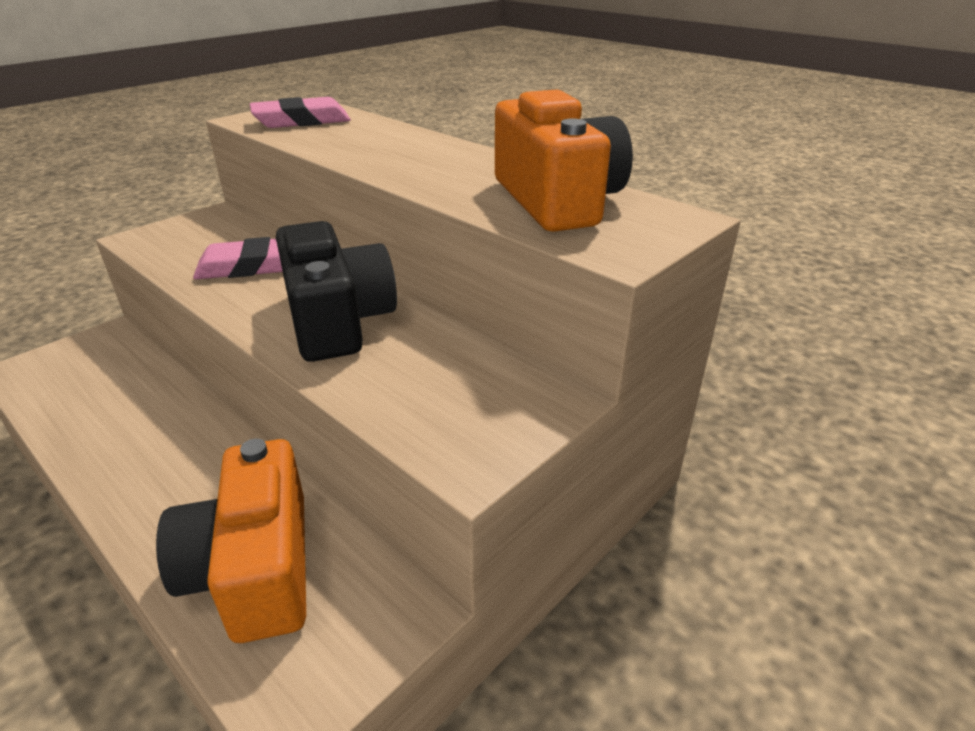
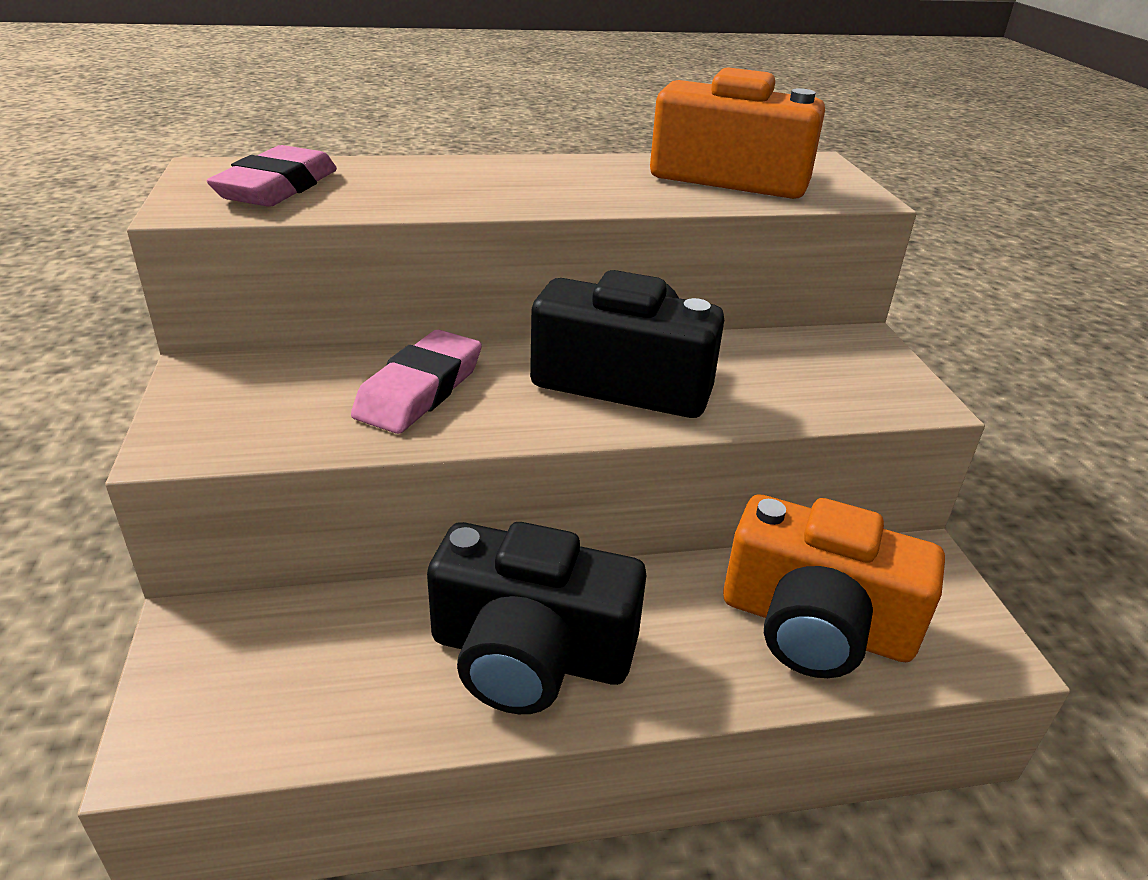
camera: 55 degrees left, 0 degrees up
(143, 445) = (530, 654): none -> black camera

